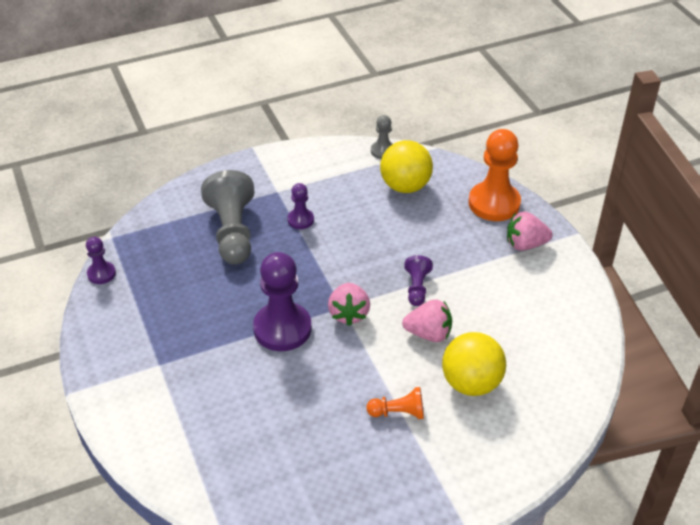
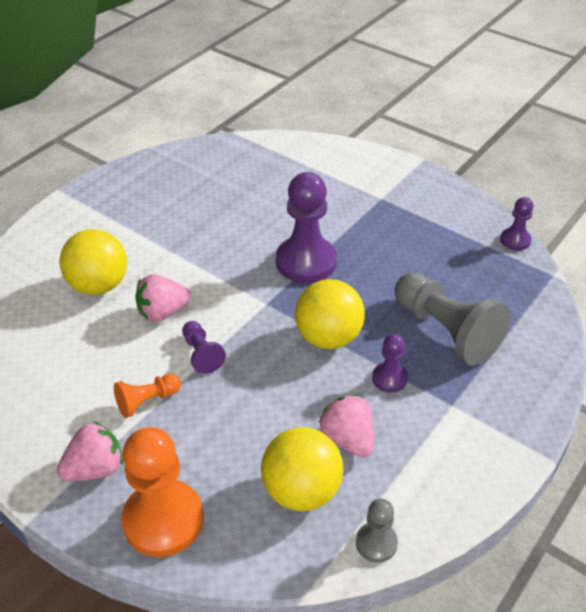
camera: 150 degrees right, 0 degrees up
(317, 261) = (328, 337): none -> yellow ball
(349, 314) = (254, 299): pink strawberry -> pink strawberry (348, 439)
(398, 412) = (154, 239): orange pawn -> orange pawn (147, 401)

